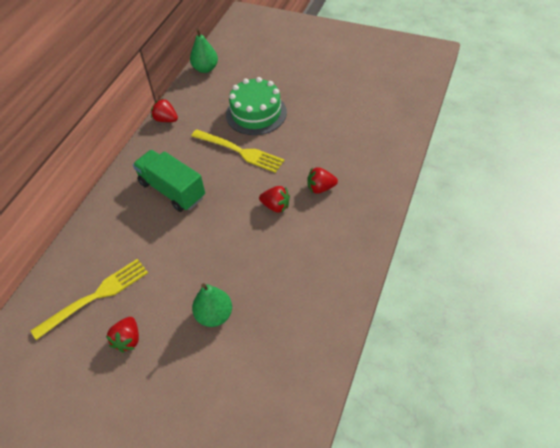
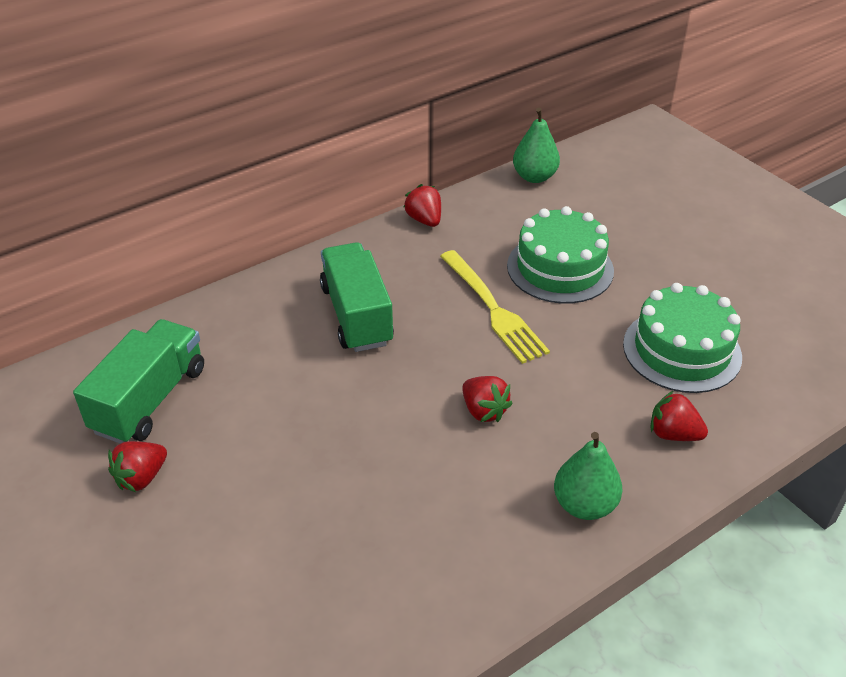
camera: 30 degrees right, 10 degrees down
(95, 296) = (150, 399): yellow fork -> green truck
(214, 315) = (274, 512): green pear -> green pear (584, 505)
(320, 188) = (574, 420): red strawberry -> red strawberry (673, 434)
(342, 128) = (681, 350): none -> green cake

